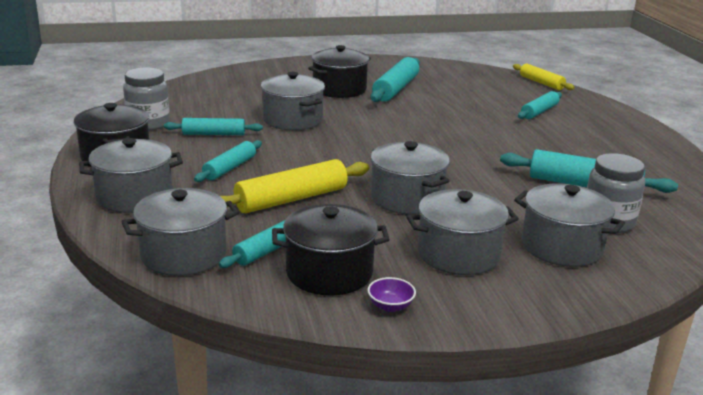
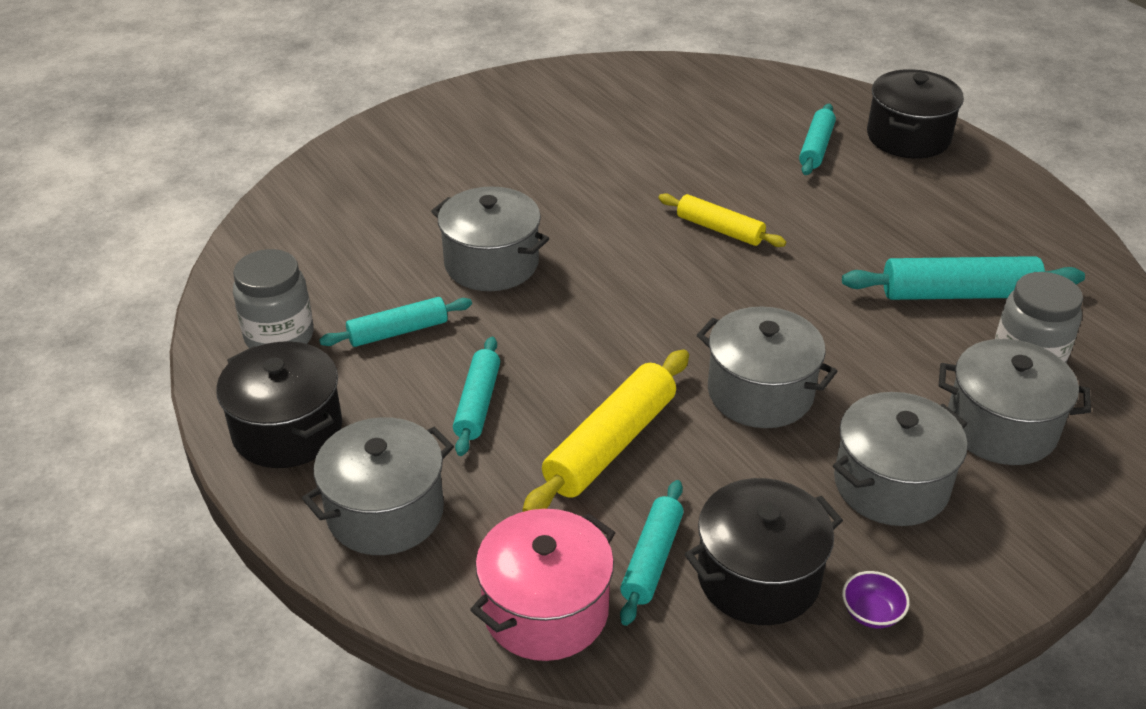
camera: 20 degrees left, 15 degrees up
(183, 254) = (545, 610): grey pot -> pink pot
(339, 89) = (510, 169): black pot -> black pot (908, 137)
(395, 89) = (590, 147): turquoise rolling pin -> none
(541, 83) = (781, 78): yellow rolling pin -> yellow rolling pin (719, 229)

